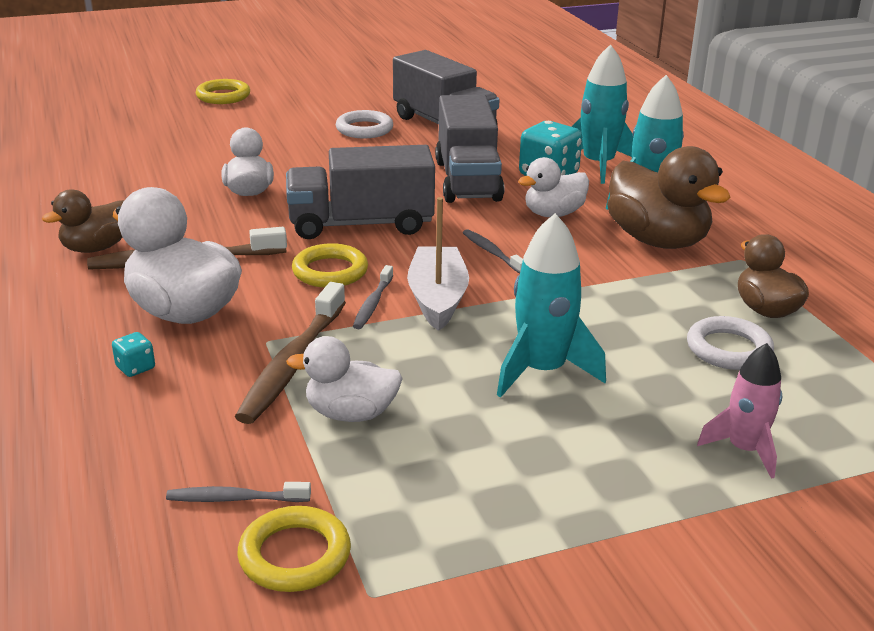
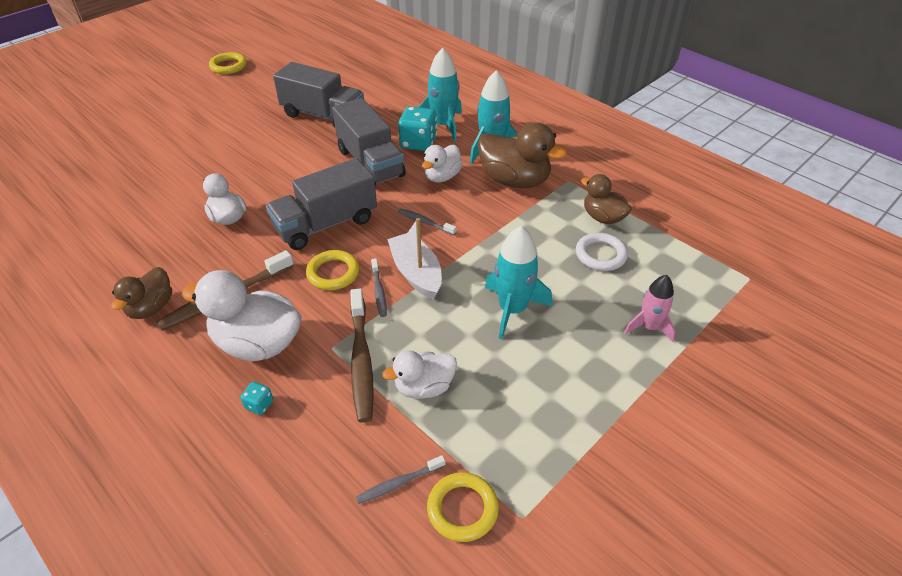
camera: 25 degrees left, 15 degrees up
(223, 96) = (143, 128): yellow ring -> yellow ring (228, 66)
(364, 129) = (270, 134): white ring -> none

